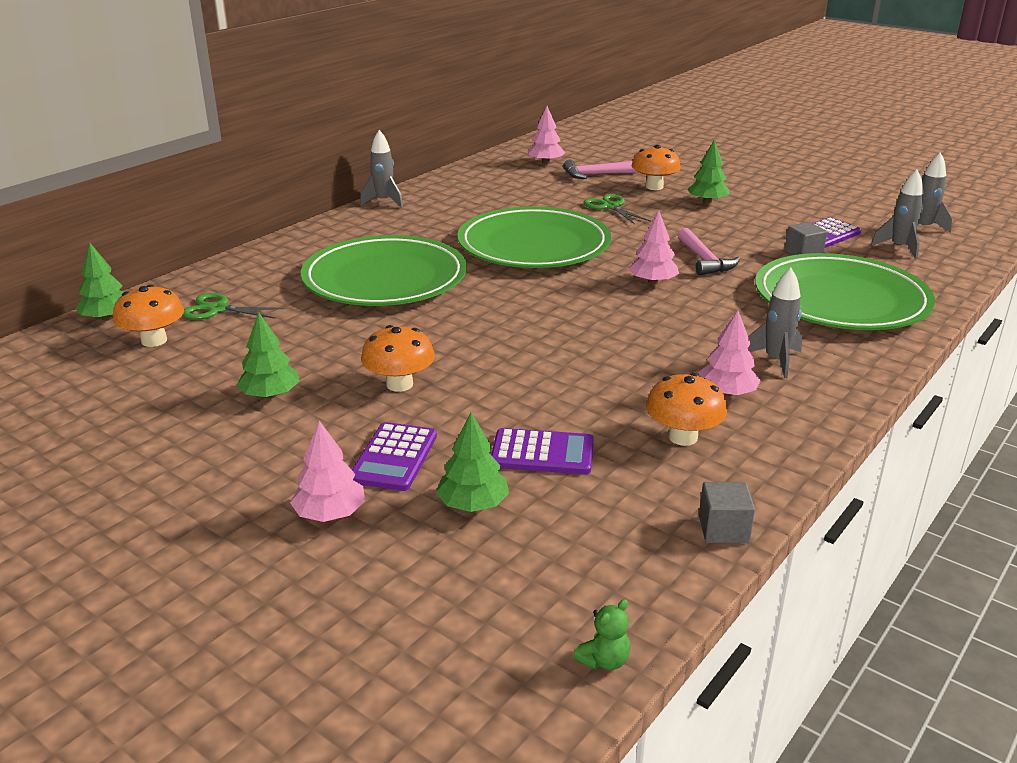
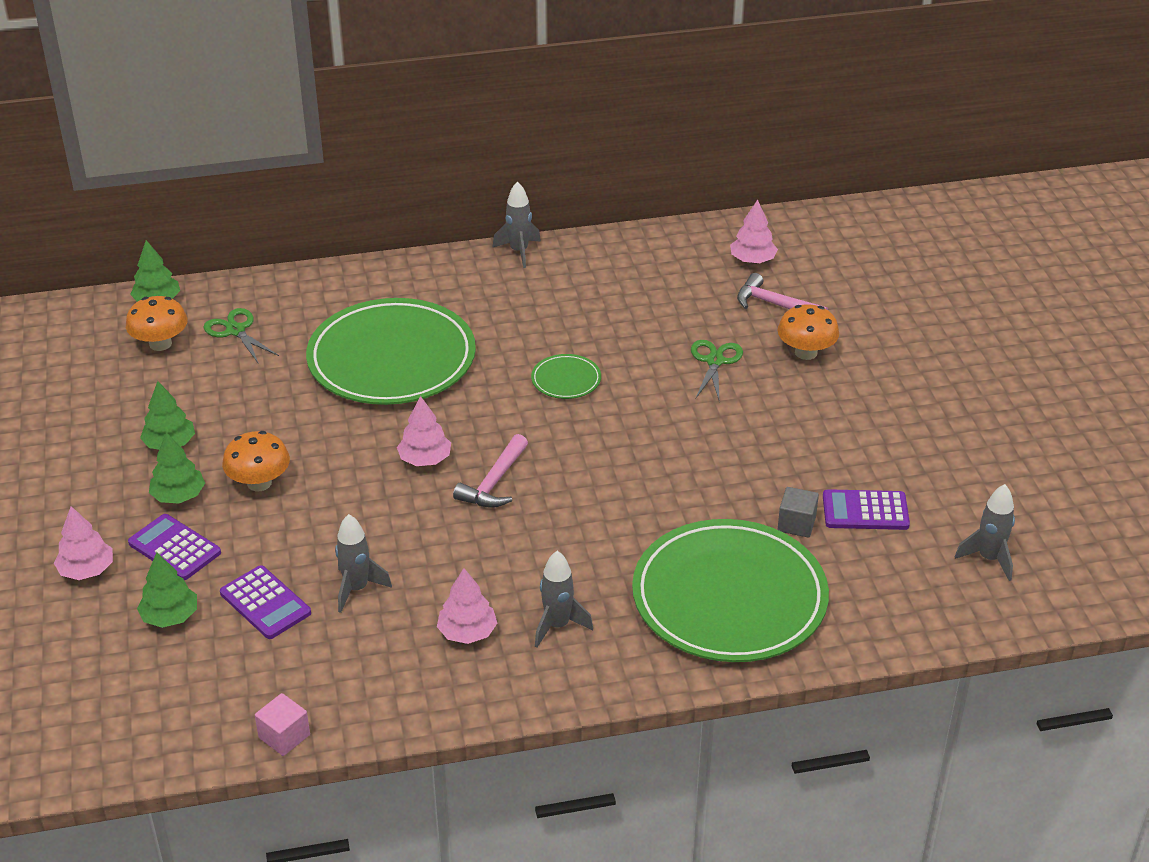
camera: 40 degrees right, 10 degrees up
(394, 457) = (174, 548): purple calculator -> purple calculator turned 75 degrees clockwise
(534, 245) = (566, 380): green plate -> green plate, size x0.41
(604, 660) = (94, 768): green teddy bear -> none
(653, 282) = (599, 482): pink tree -> pink tree (425, 459)
(683, 437) = (374, 650): orange mushroom -> none
(704, 260) = (687, 481): pink hammer -> pink hammer (494, 482)
(707, 202) = (824, 402): green tree -> green tree (178, 496)
(723, 529) = (284, 736): grey cube -> pink cube
(899, 248) = (910, 570): grey rocket -> grey rocket (357, 589)

